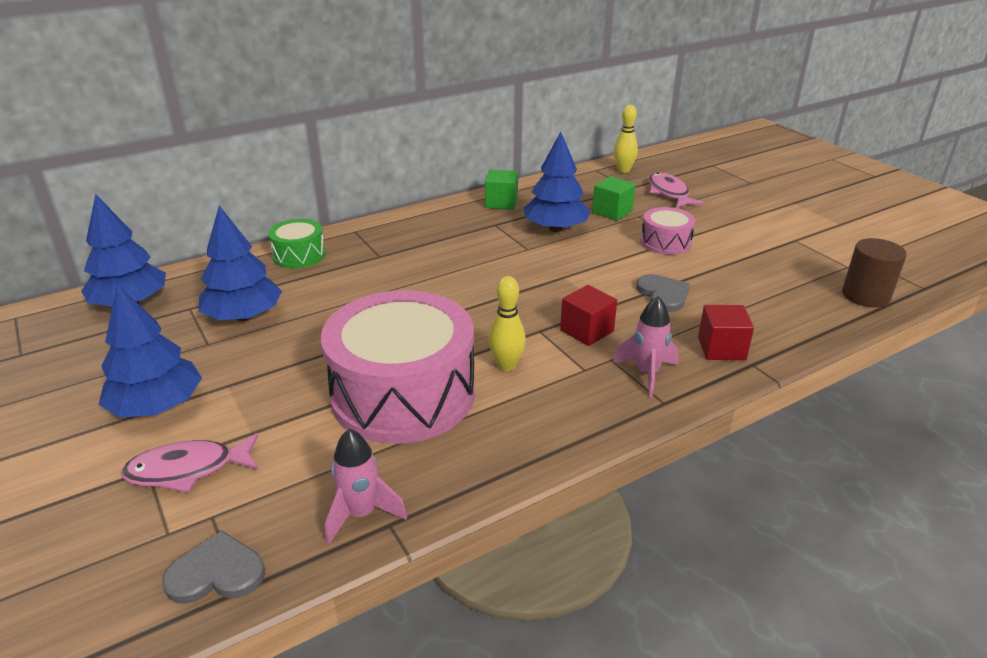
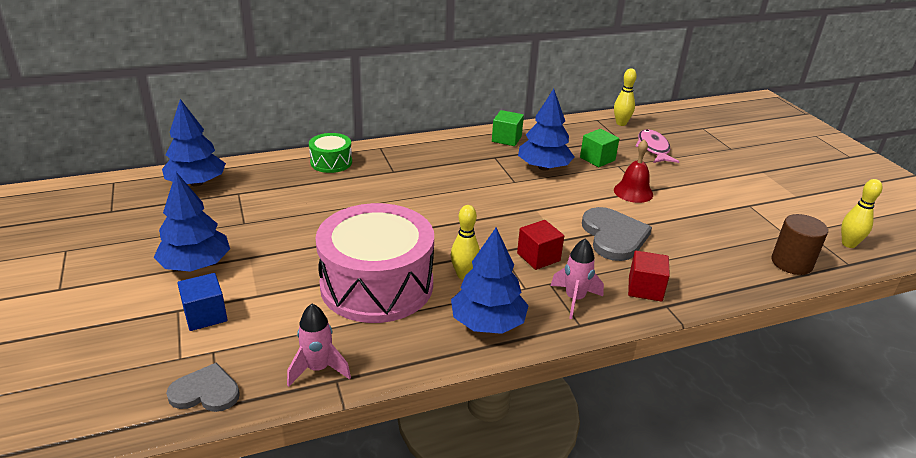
camera: 10 degrees right, 0 degrees up
(188, 470) = (205, 315): pink fish -> blue cube
(243, 316) = (276, 205): blue tree -> blue tree (487, 323)
(663, 294) = (613, 236): grey heart -> grey heart, size x1.55
(665, 242) = (633, 192): pink drum -> red bell
(914, 267) = (848, 244): none -> yellow bowling pin

